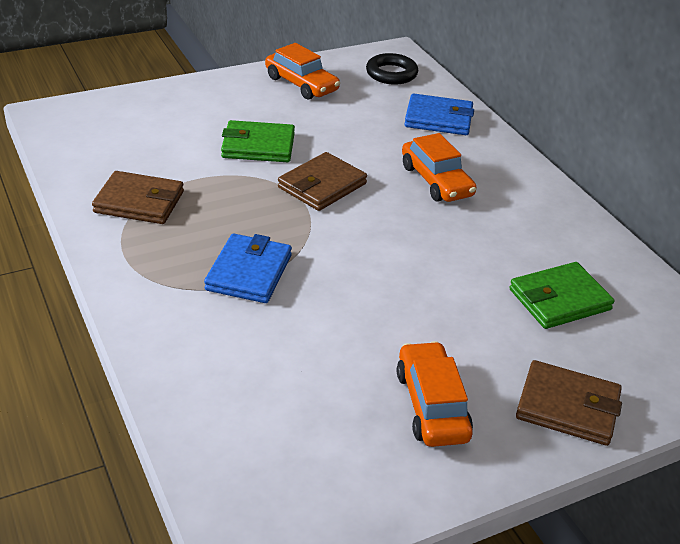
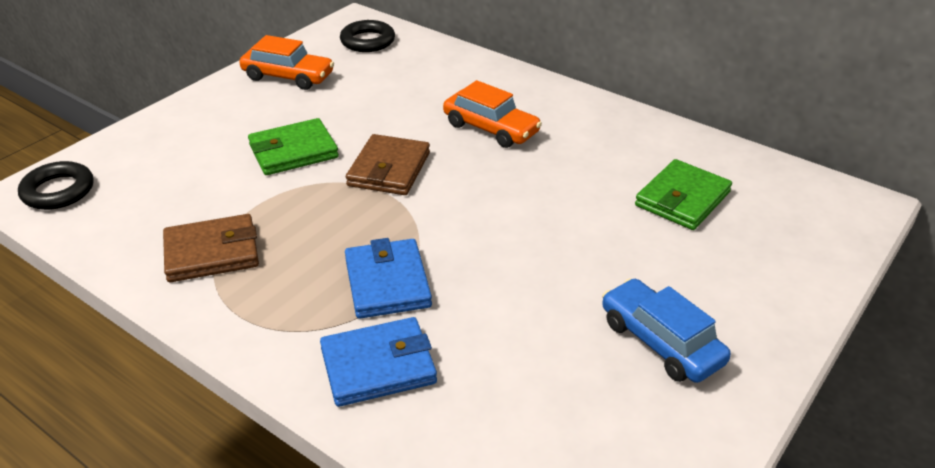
camera: 25 degrees left, 0 degrees up
(69, 119) = (58, 191): none -> black ring
(431, 405) = (661, 342): orange car -> blue car
(438, 119) = (445, 70): blue wallet -> blue wallet (378, 366)
(567, 407) = (769, 293): brown wallet -> none

